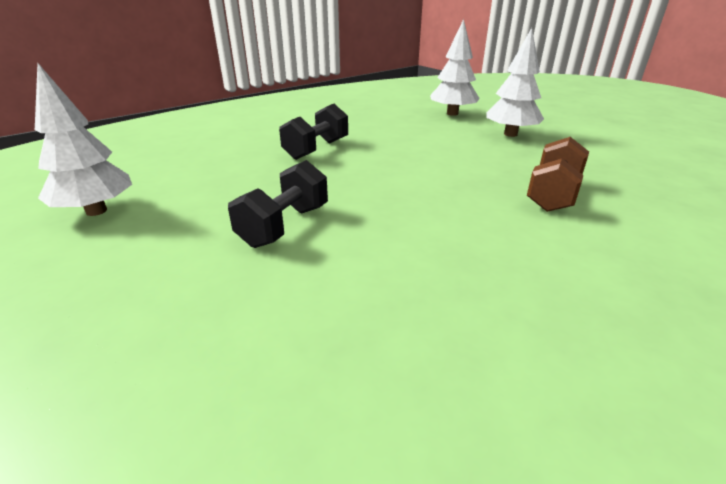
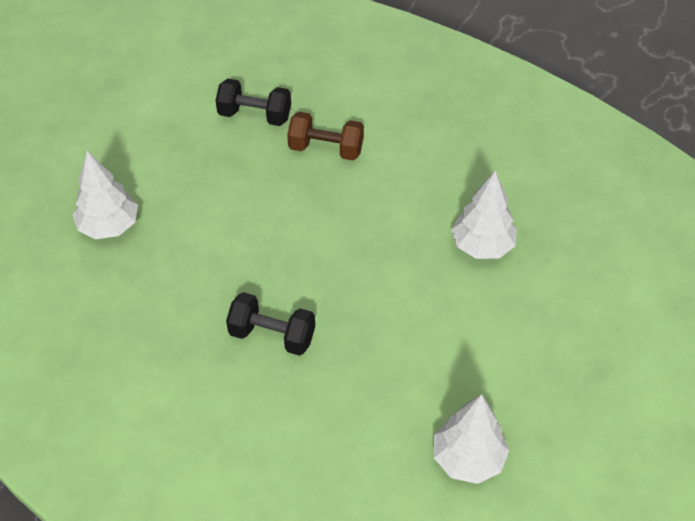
camera: 105 degrees left, 20 degrees up
(284, 226) = (437, 307): black dumbbell -> black dumbbell (255, 115)
(510, 134) = (180, 171): white tree -> white tree (482, 246)

